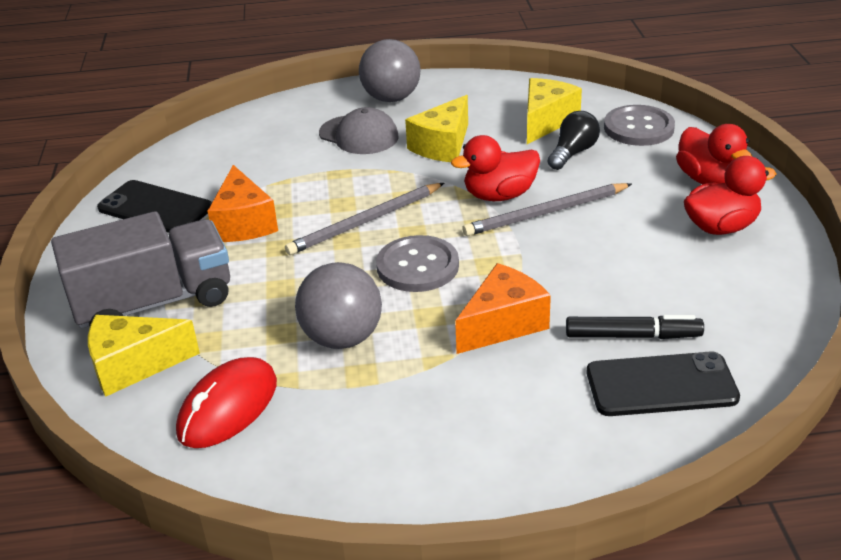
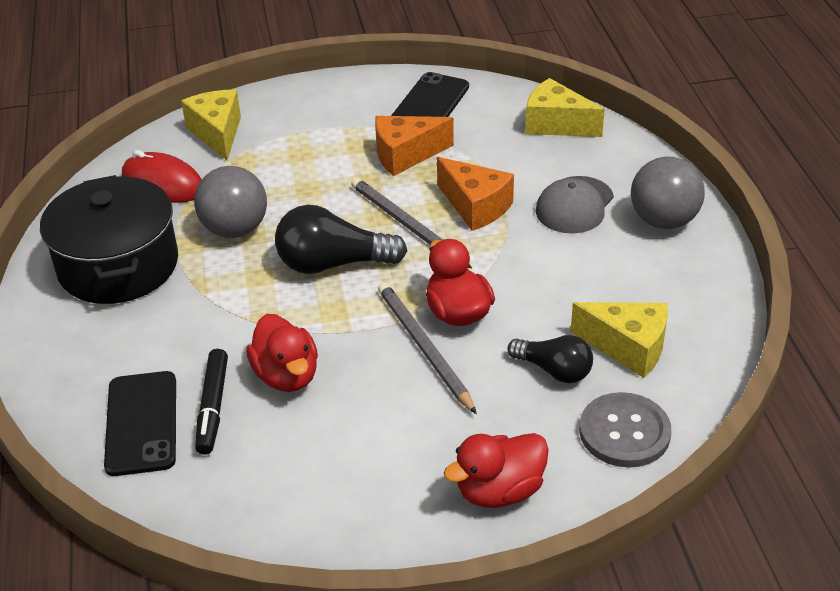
camera: 85 degrees right, 5 degrees up
(154, 303) = (292, 128): grey truck -> none
(391, 433) = (118, 265): none -> black pot
(417, 266) = (333, 264): grey button -> black light bulb
(443, 146) = (559, 267): yellow cheese -> yellow cheese (556, 124)
(503, 324) = (241, 321): orange cheese -> orange cheese (475, 206)
(721, 227) = (396, 492): red duck -> red duck (286, 376)

